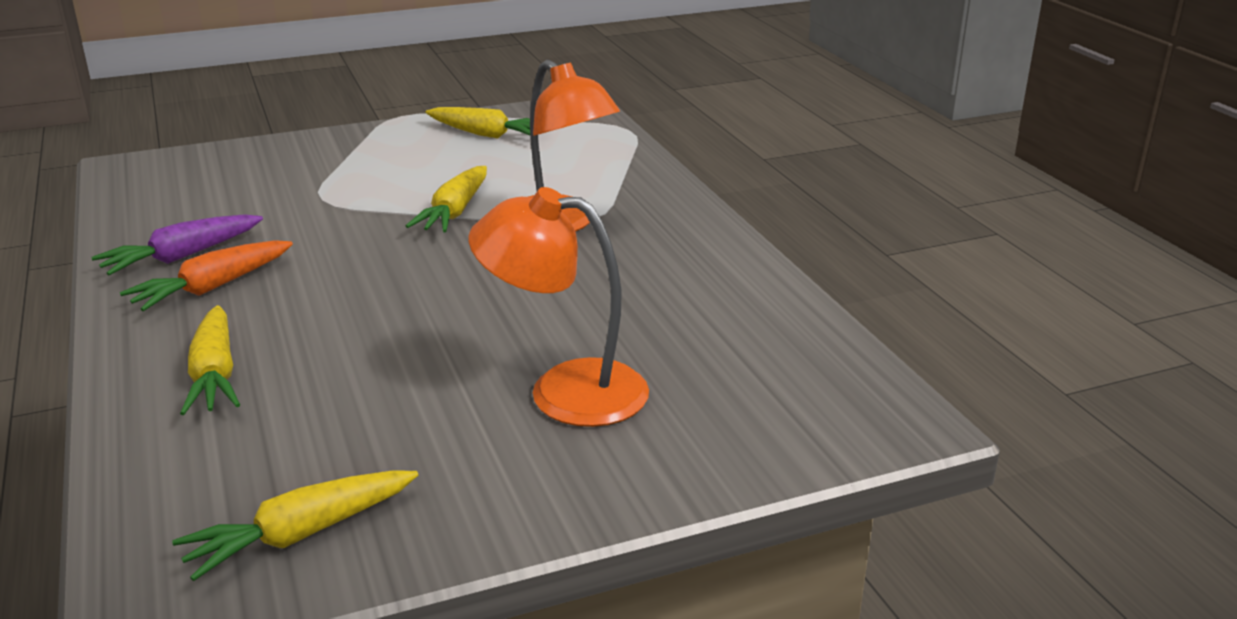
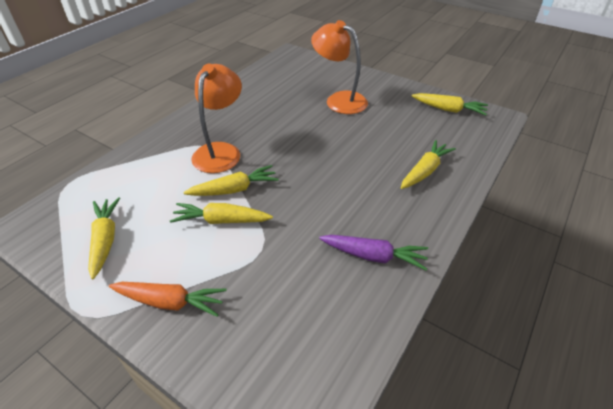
camera: 125 degrees left, 15 degrees up
(212, 287) = (382, 220): orange carrot -> orange carrot (170, 302)
(410, 191) = (221, 220): none -> yellow carrot
(564, 391) = (339, 100): orange lamp -> orange lamp turned 150 degrees clockwise

